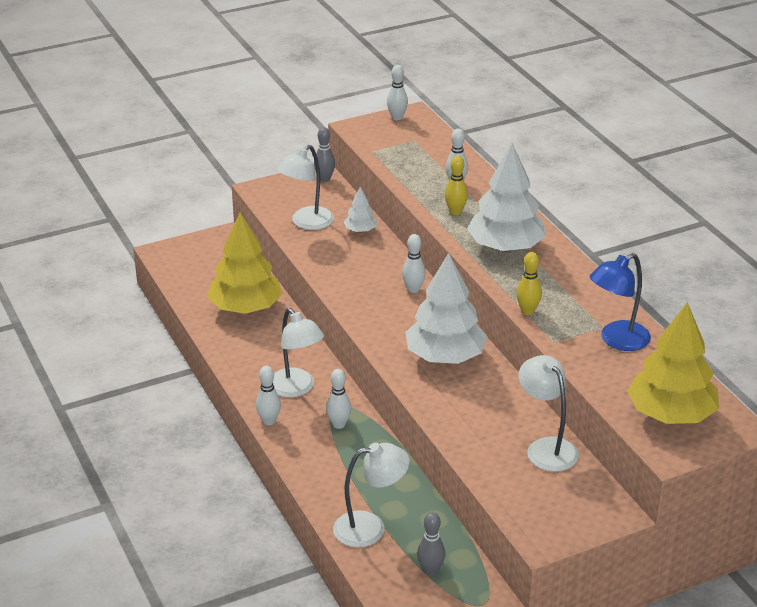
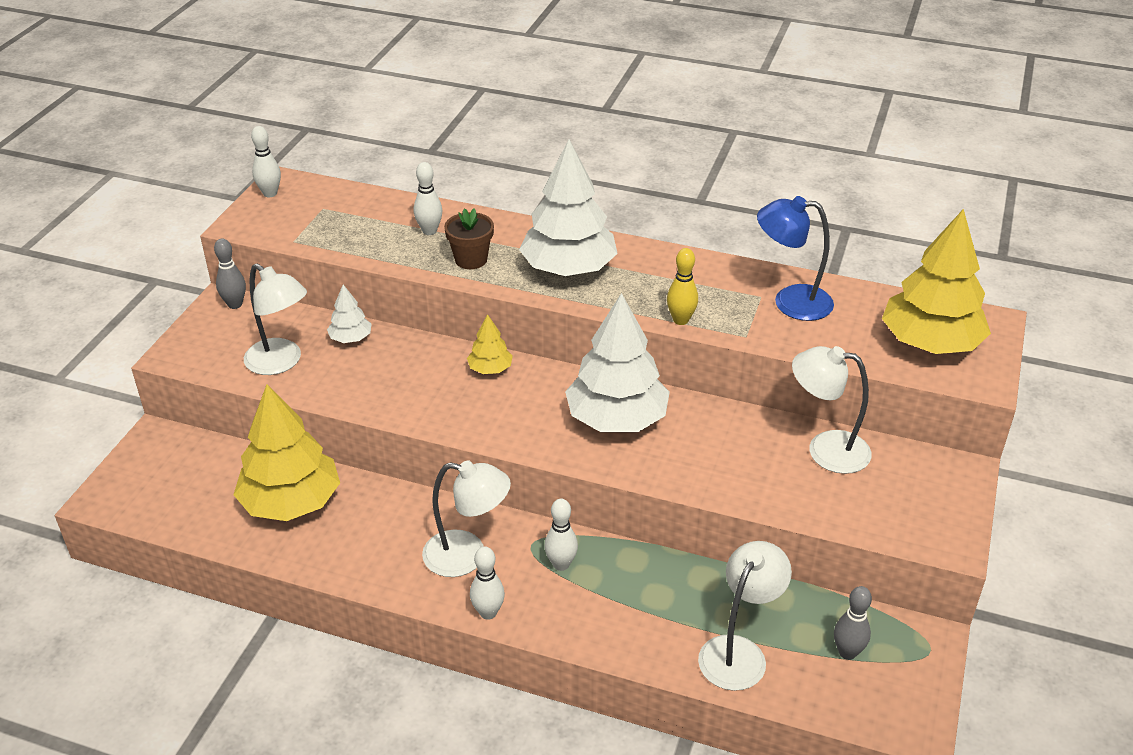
camera: 45 degrees left, 5 degrees up
(306, 223) = (281, 362): white lamp -> white lamp turned 45 degrees counterclockwise
(413, 289) = (490, 369): white bowling pin -> yellow tree
(455, 212) = (471, 259): yellow bowling pin -> brown flower pot
(617, 340) = (790, 302): blue lamp -> blue lamp turned 90 degrees clockwise

